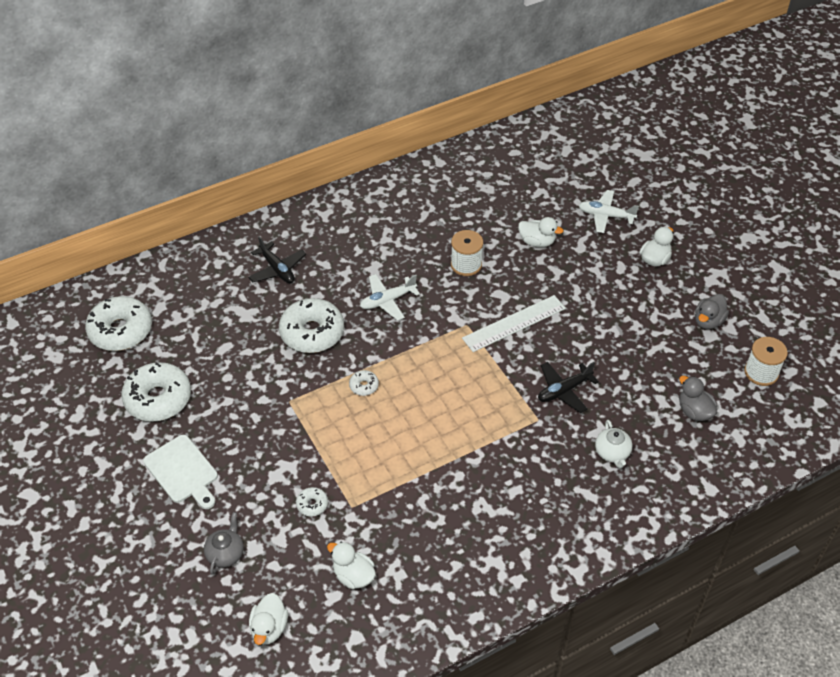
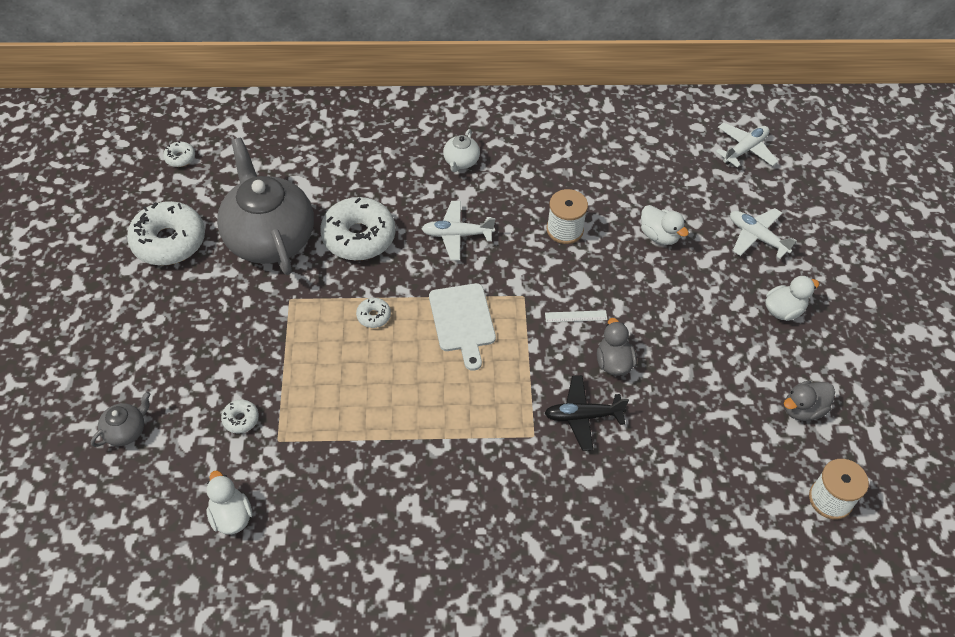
camera: 25 degrees right, 5 degrees up
(120, 331) = (180, 158): white donut -> white donut, size x0.44
(183, 471) = (143, 326): white cutting board -> white cutting board (463, 321)
(240, 362) = (269, 238): none -> grey teapot
(269, 628) = (115, 530): white duck -> none
(277, 269) = (367, 156): black plane -> none
(514, 323) = (576, 316): white ruler -> white ruler, size x0.46
(559, 156) = (745, 150): none -> white plane
(612, 453) = (592, 513): white teapot -> white teapot (461, 161)
(694, 411) = (719, 509): grey duck -> grey duck (613, 362)

